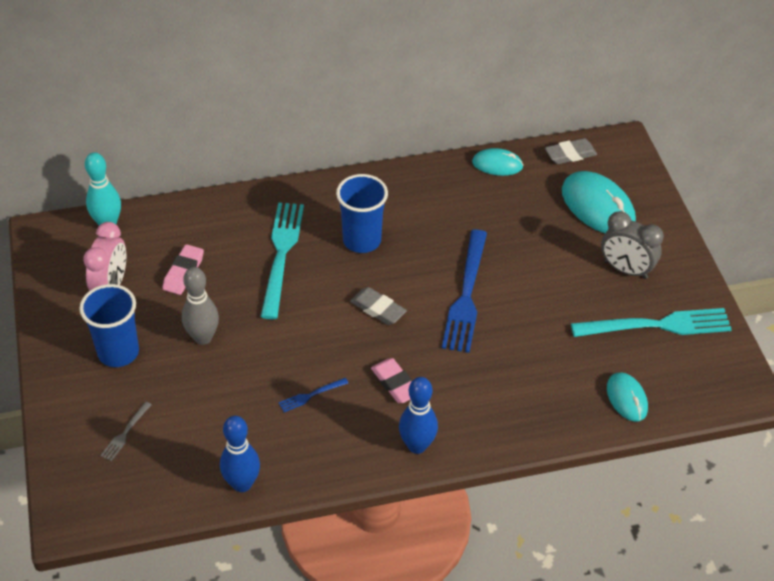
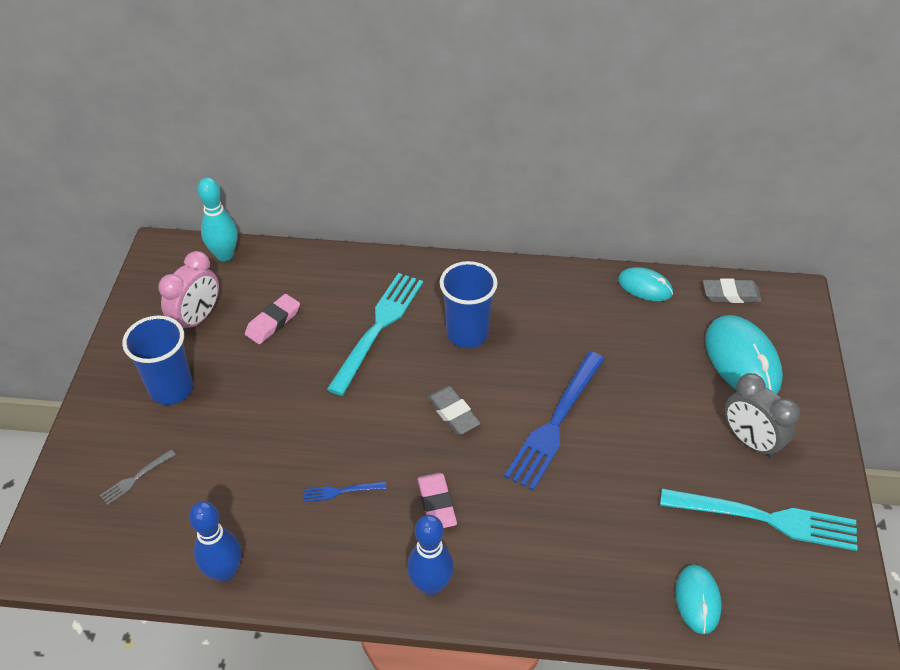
camera: 20 degrees right, 0 degrees up
(203, 337) = (260, 396): grey bowling pin -> none

